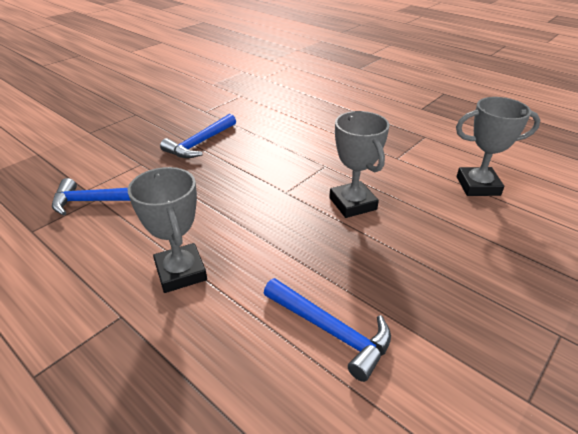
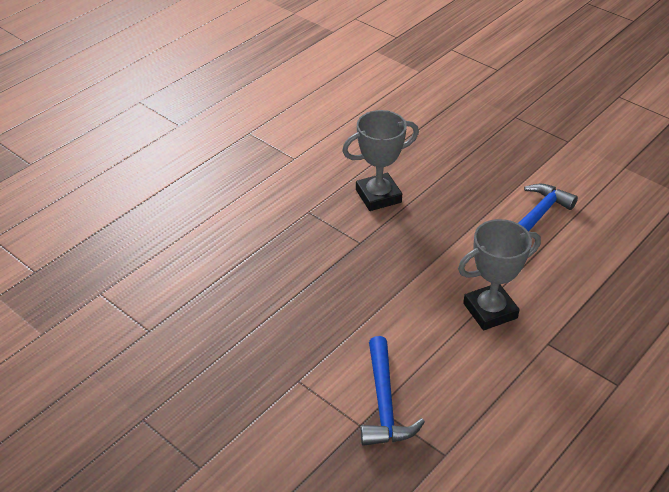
camera: 90 degrees left, 5 degrees up
(200, 143) = (249, 325): blue hammer -> none
(477, 186) = (346, 116): grey trophy -> none

